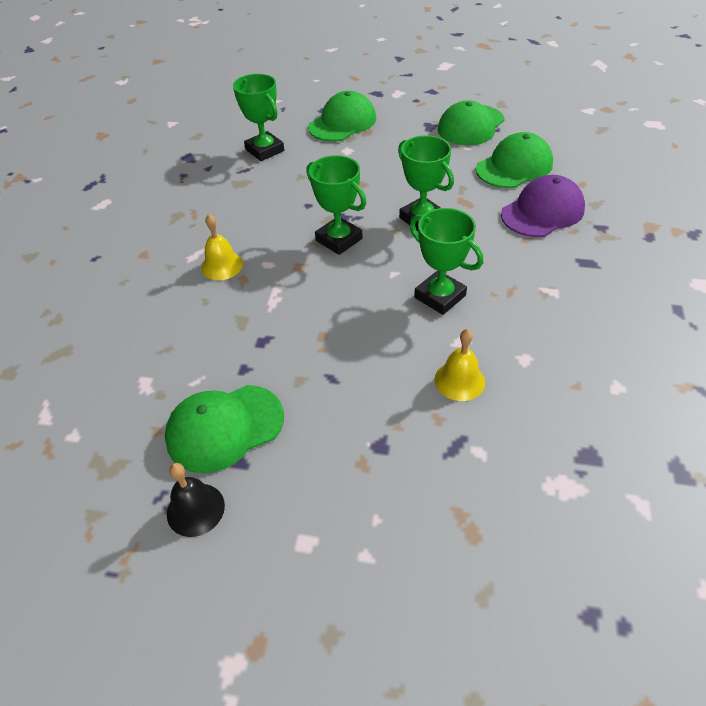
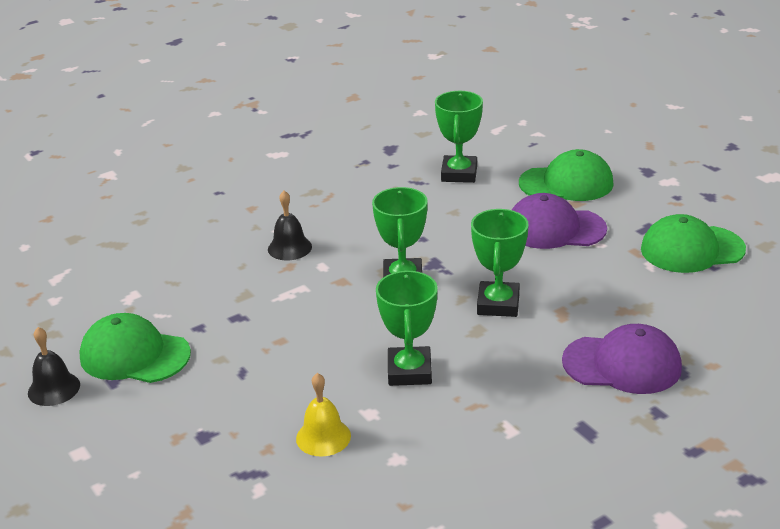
camera: 45 degrees right, 15 degrees down
(222, 265) = (289, 248): yellow bell -> black bell
(379, 153) = (555, 228): none -> purple cap
(514, 166) = (668, 310): green cap -> none

